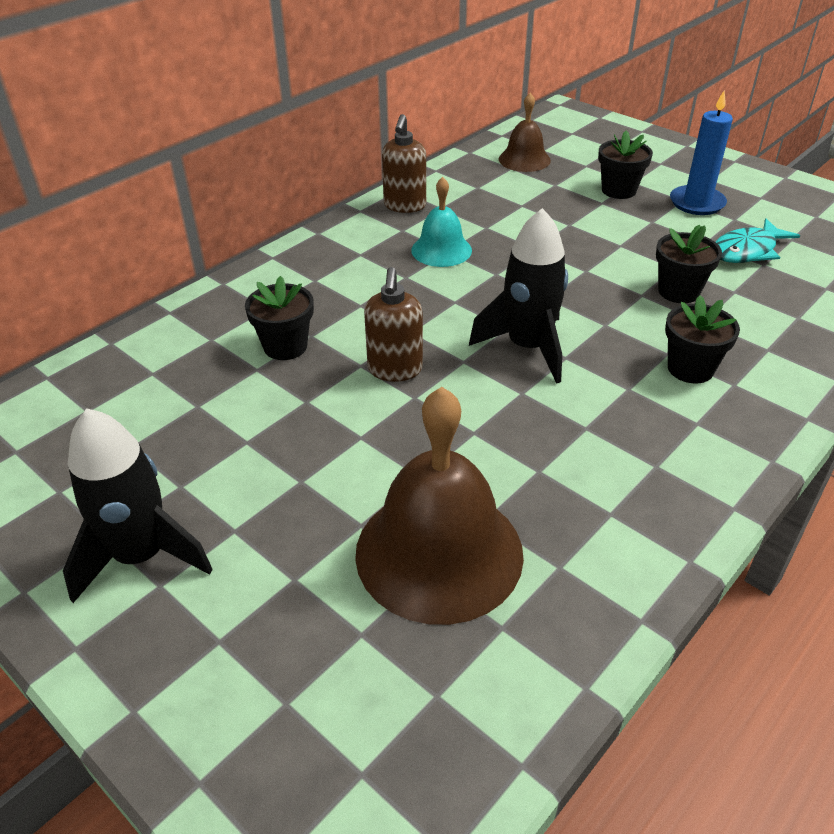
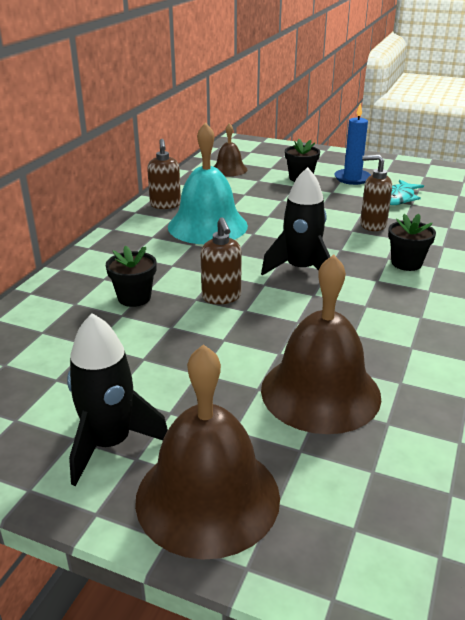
camera: 20 degrees left, 10 degrees down
(210, 667) = (207, 497): none -> brown bell
(441, 250) = (207, 226): turquoise bell -> turquoise bell, size x1.85
(678, 291) = (372, 225): black flower pot -> brown soap dispenser

